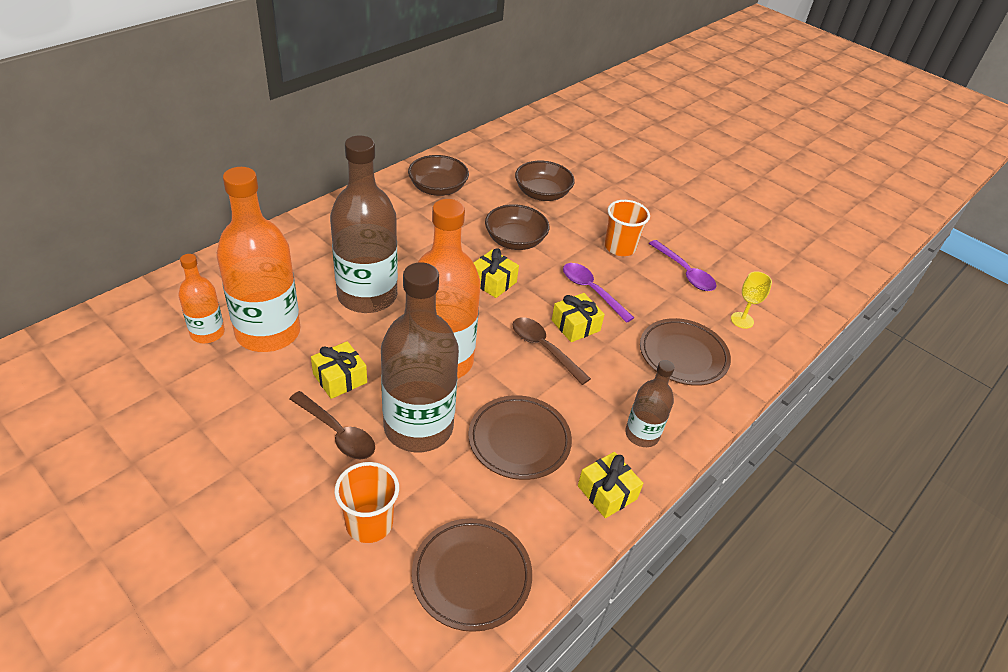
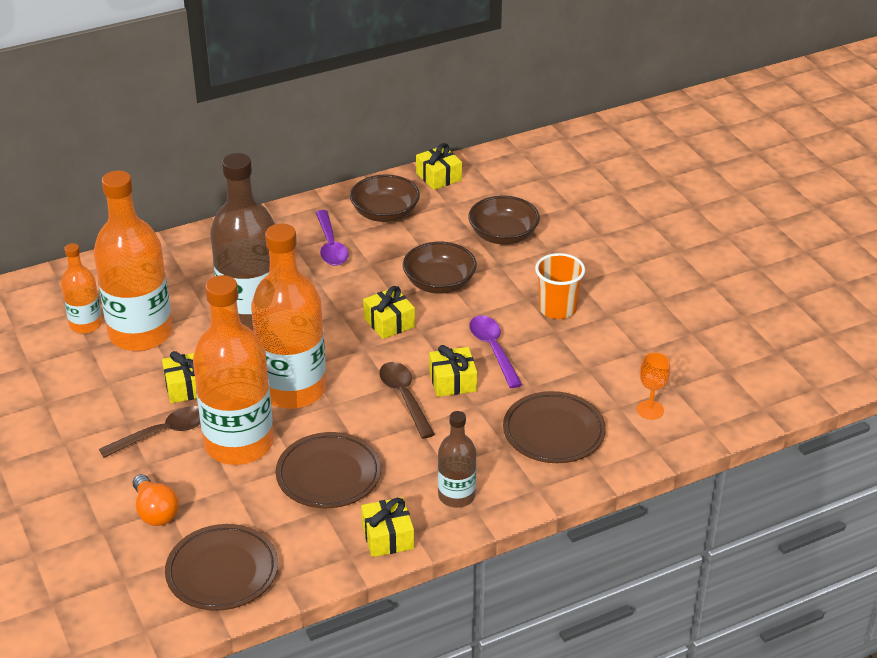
camera: 25 degrees right, 5 degrees down
(337, 433) = (163, 433): brown spoon -> brown spoon turned 90 degrees counterclockwise
(369, 523) = (155, 511): orange cup -> orange light bulb
(418, 427) = (239, 444): brown bottle -> orange bottle
(465, 153) = (439, 176): none -> yellow gift
(685, 272) = (617, 348): purple spoon -> purple spoon (330, 246)
(742, 320) = (650, 410): yellow goblet -> orange goblet

